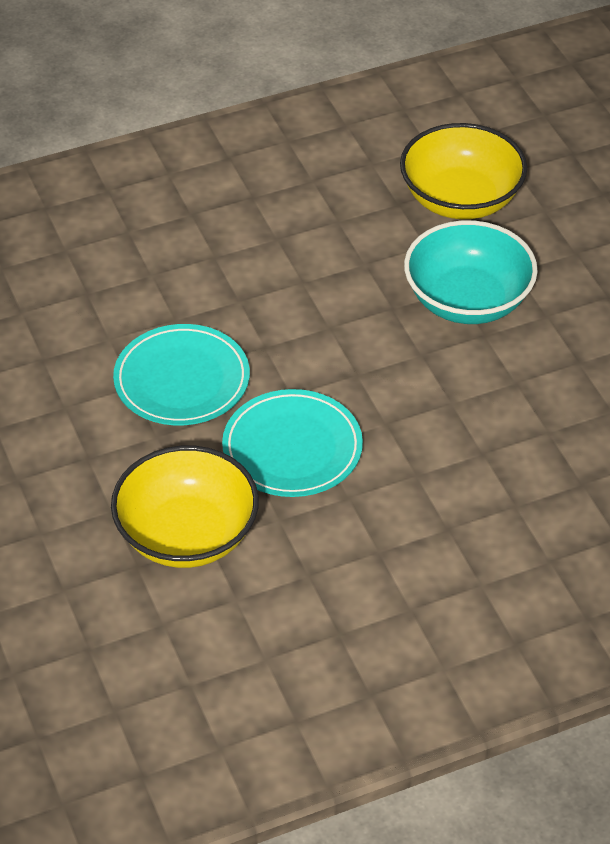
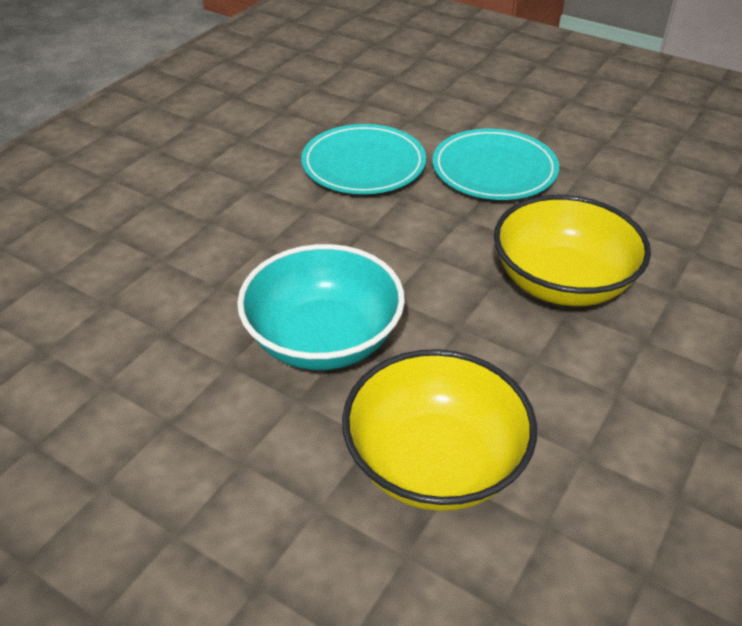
camera: 145 degrees right, 5 degrees down
(187, 535) = (380, 99): yellow bowl -> yellow bowl (562, 282)

